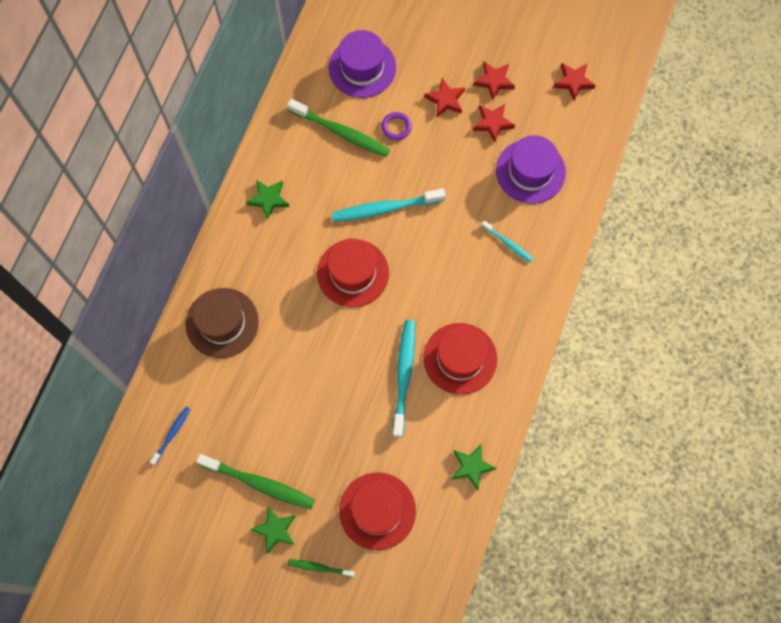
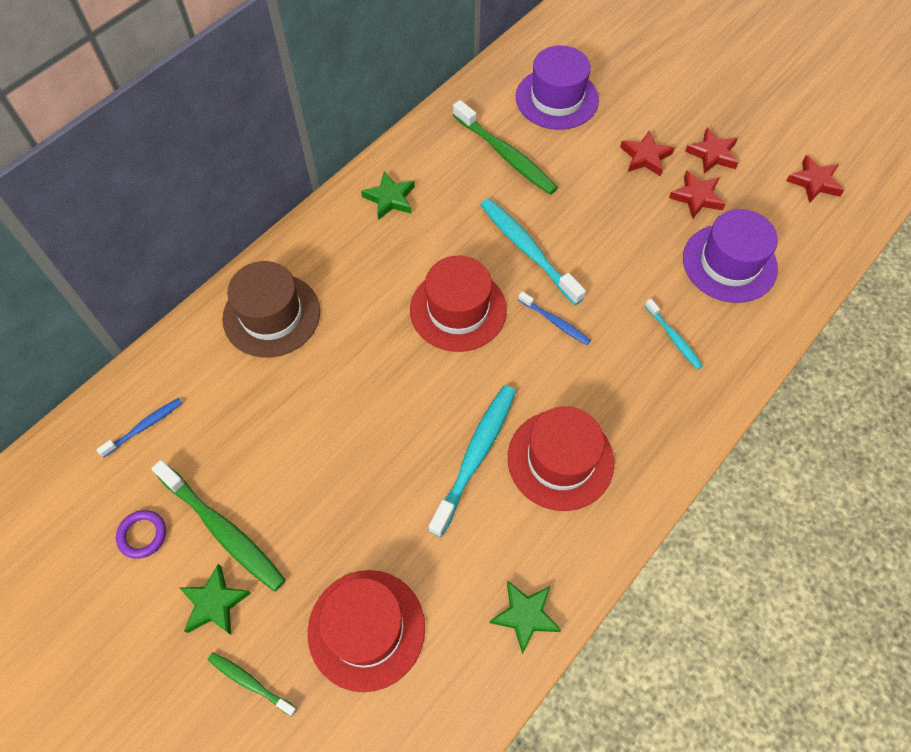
camera: 20 degrees right, 10 degrees down
(385, 208) = (527, 250): turquoise toothbrush -> turquoise toothbrush turned 45 degrees clockwise
(396, 127) = (574, 168): purple ring -> purple ring (142, 535)
(424, 259) = (555, 322): none -> blue toothbrush

